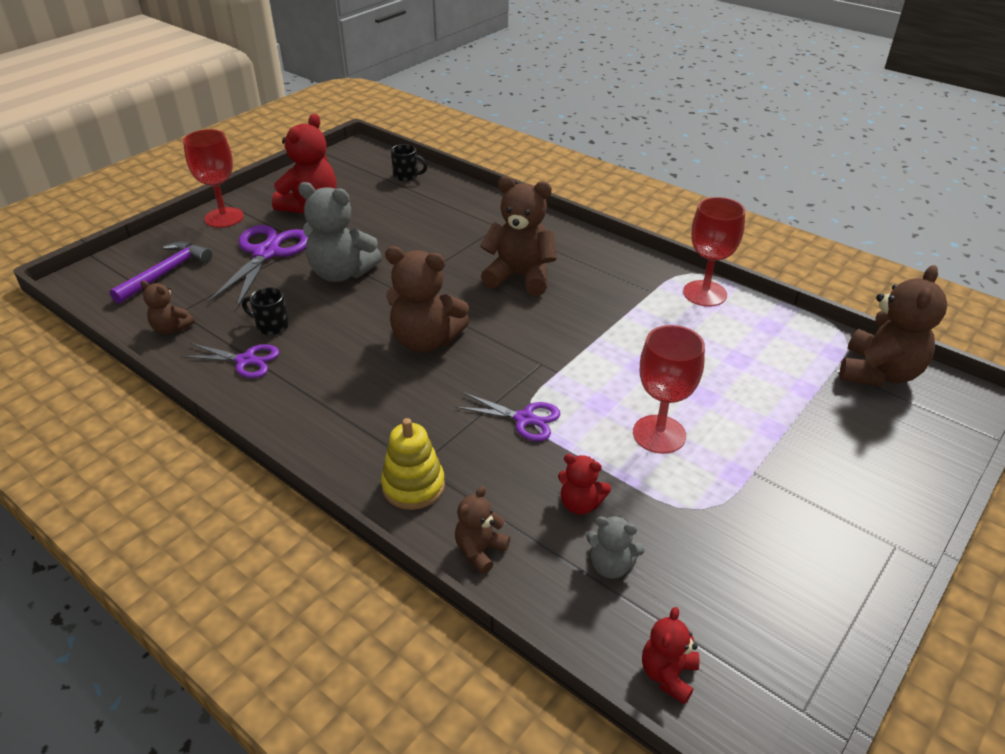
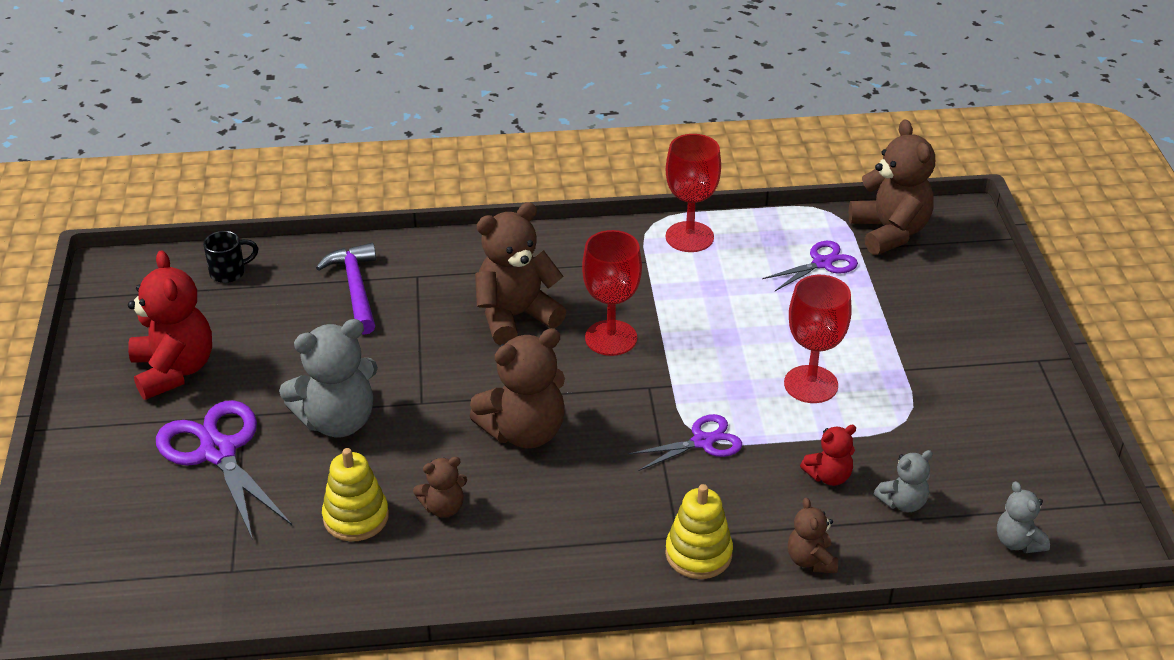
camera: 45 degrees left, 0 degrees up
(166, 273) = (139, 545): purple hammer -> purple hammer (356, 288)
(171, 328) = (254, 590): brown teddy bear -> brown teddy bear (443, 507)
(224, 217) = (92, 445): red goblet -> red goblet (611, 338)
(245, 360) = (388, 564): purple scissors -> purple scissors (822, 263)
(271, 326) = (356, 517): black mug -> yellow stacking toy
(668, 674) = (1018, 542): red teddy bear -> grey teddy bear

